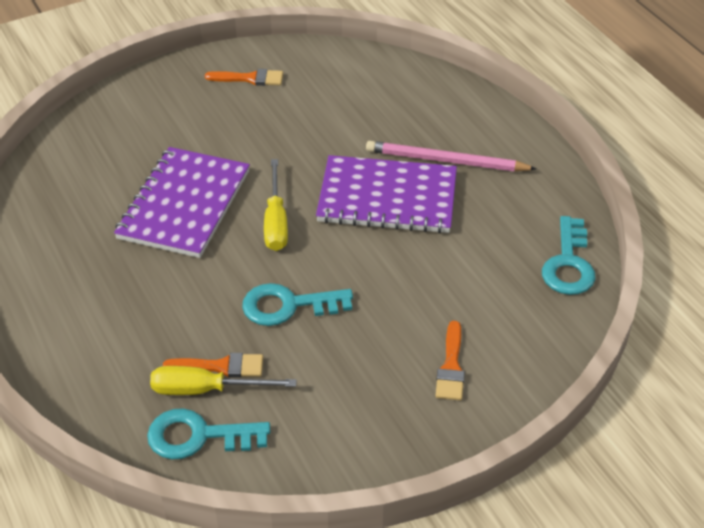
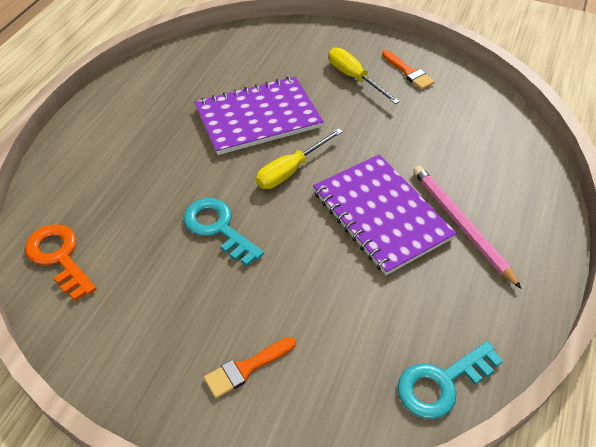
camera: 50 degrees right, 5 degrees up
(198, 436) = (59, 257): turquoise key -> orange key
(206, 389) = (103, 234): yellow screwdriver -> yellow screwdriver (354, 78)
(220, 367) = (130, 228): orange brush -> none

